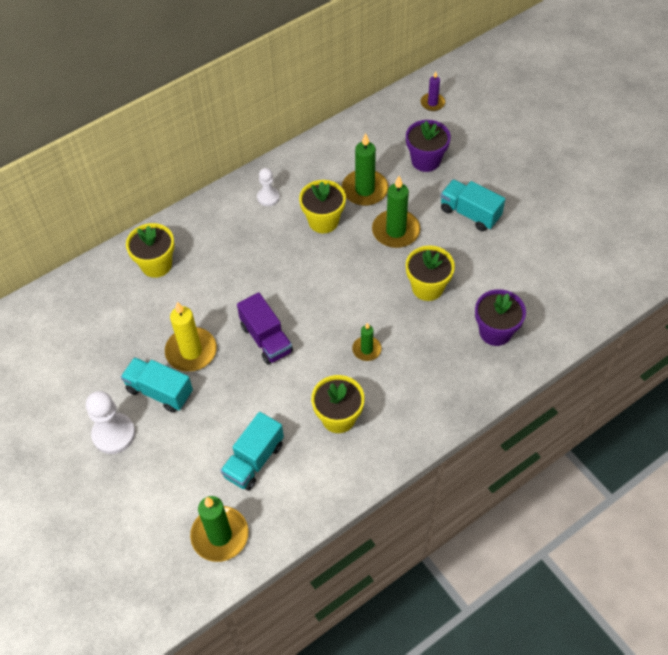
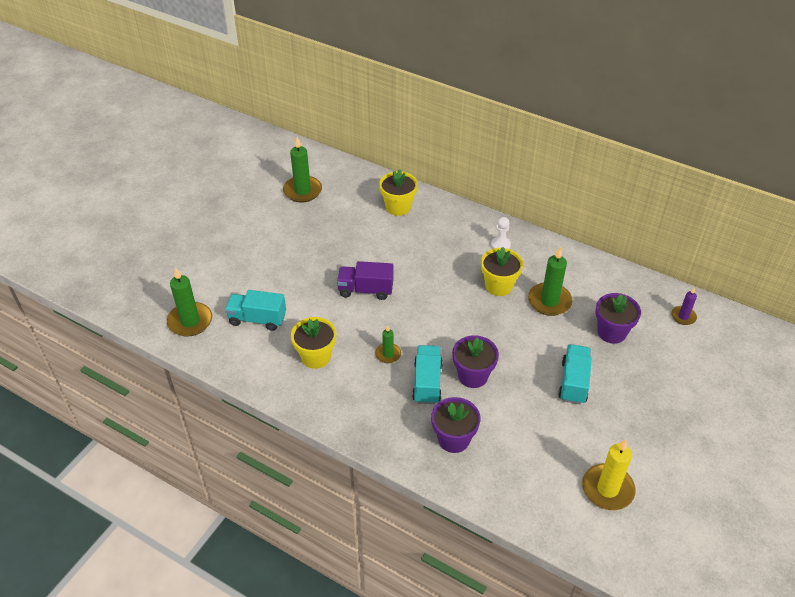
camera: 65 degrees right, 10 degrees down
(114, 434) = (247, 238): white pawn -> none
(159, 391) = (292, 248): turquoise truck -> turquoise truck (427, 382)
(191, 351) = (333, 252): yellow candle -> yellow candle (607, 489)
(266, 339) = (365, 290): purple truck -> purple truck turned 60 degrees clockwise
(396, 231) = (519, 335): green candle -> green candle (302, 191)
(427, 287) = (473, 376): yellow flower pot -> purple flower pot

